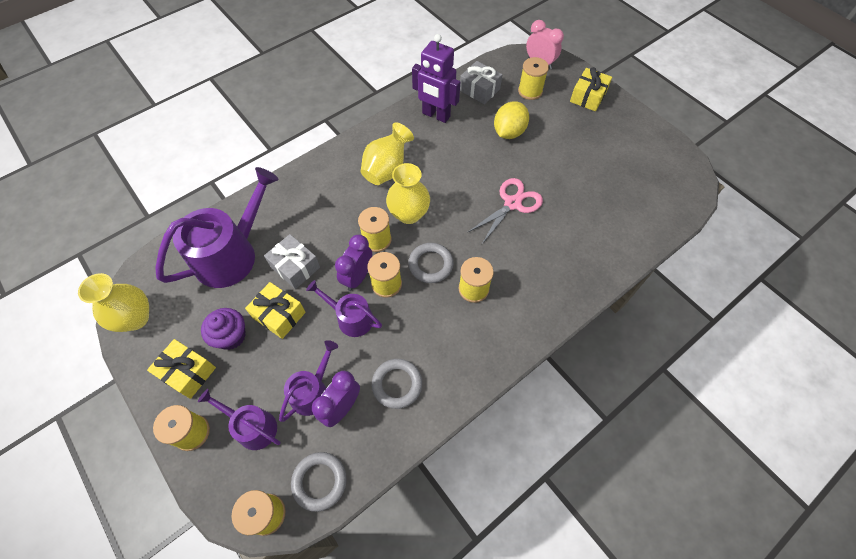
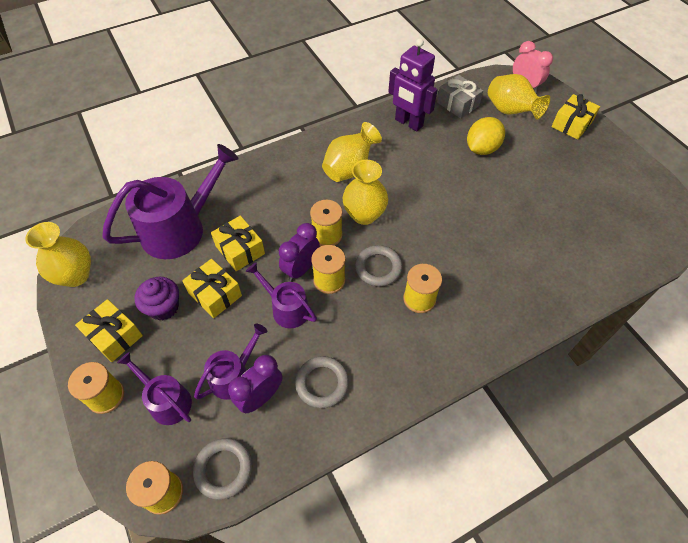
camera: 10 degrees right, 5 degrees down
(295, 267) = (240, 250): grey gift -> yellow gift
(512, 203) = (474, 219): pink scissors -> none
(530, 91) = (510, 111): yellow spool -> yellow vase

